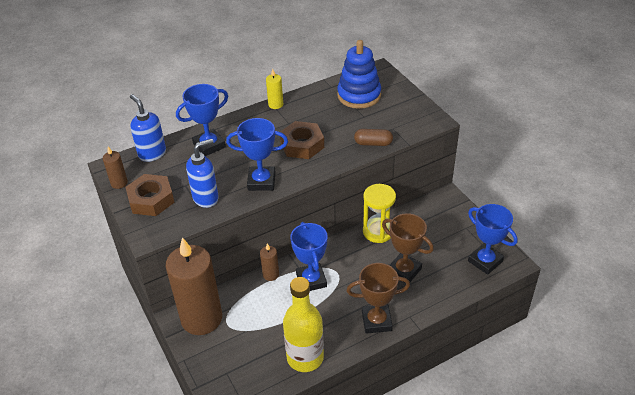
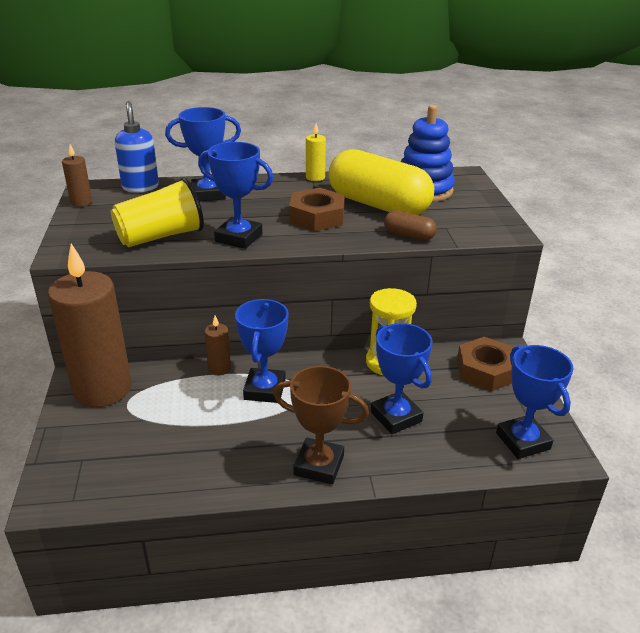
camera: 20 degrees right, 10 degrees down
(151, 199) = (99, 223): brown nut -> brown nut (486, 370)
(206, 198) = (161, 237): blue soap dispenser -> yellow cup
(305, 357) = (192, 476): yellow bottle -> none
(336, 120) = (378, 205): none -> yellow capsule
(404, 270) = (396, 416): brown trophy -> blue trophy

